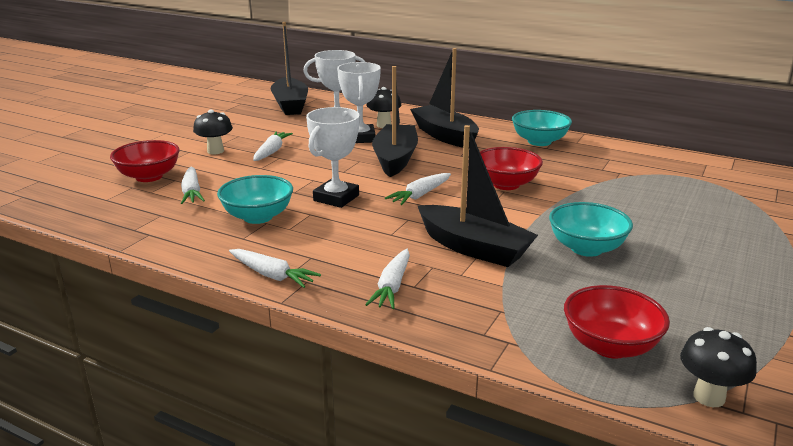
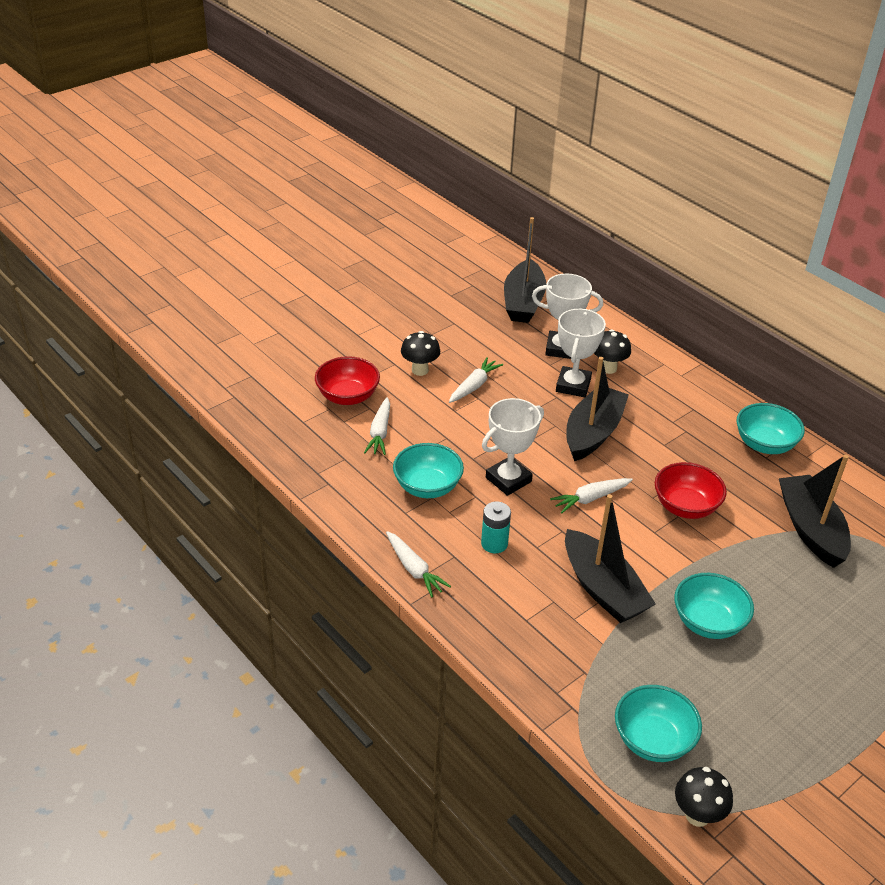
camera: 20 degrees right, 15 degrees up
(347, 240) = (494, 543): none -> turquoise battery
(392, 286) = (507, 615): white carrot -> none
(445, 136) = (665, 405): black boat -> black boat (810, 529)
(610, 346) = (653, 740): red bowl -> turquoise bowl

